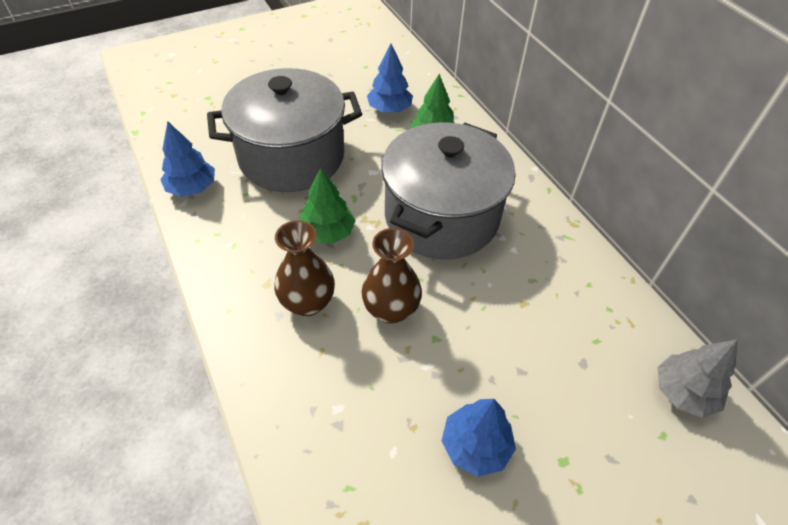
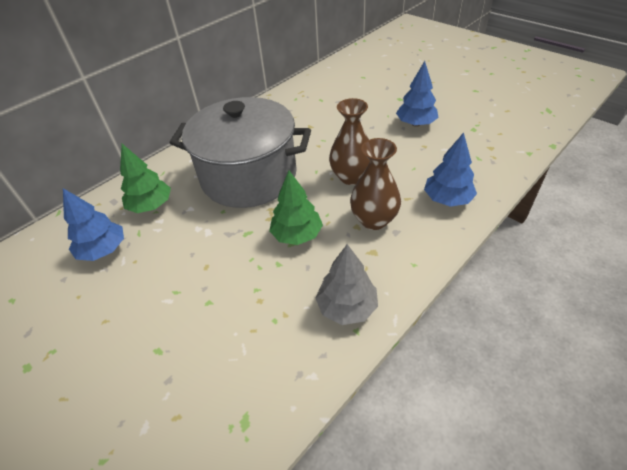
camera: 105 degrees left, 5 degrees down
(192, 188) = (286, 380): blue tree -> blue tree (447, 199)
(291, 157) = (202, 304): grey pot -> none
(683, 392) = (335, 74): grey tree -> grey tree (347, 307)

